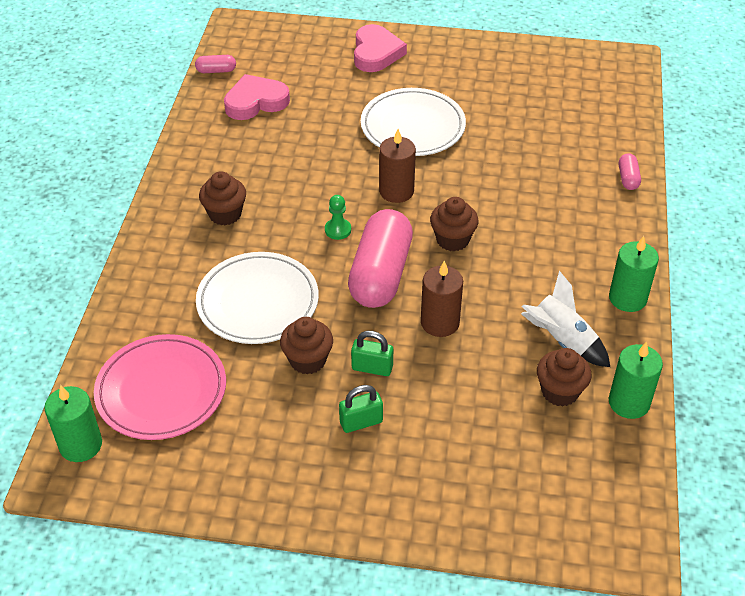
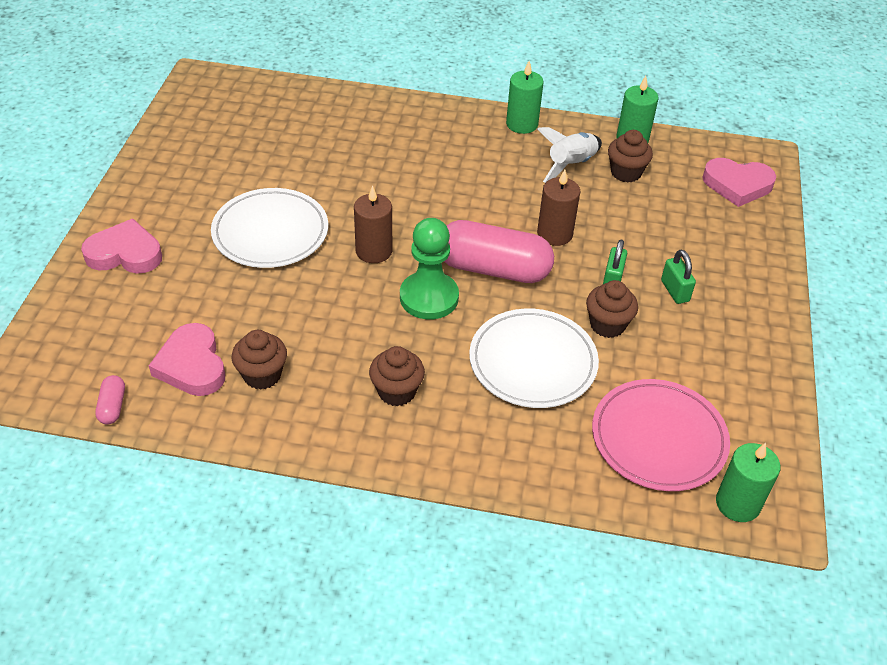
camera: 90 degrees left, 0 degrees up
(338, 230) = (429, 297): green pawn -> green pawn, size x2.09
(452, 240) = (447, 217): brown cupcake -> brown cupcake (262, 375)
(562, 508) = (737, 185): none -> pink heart
(628, 178) = (374, 103): pink capsule -> none

